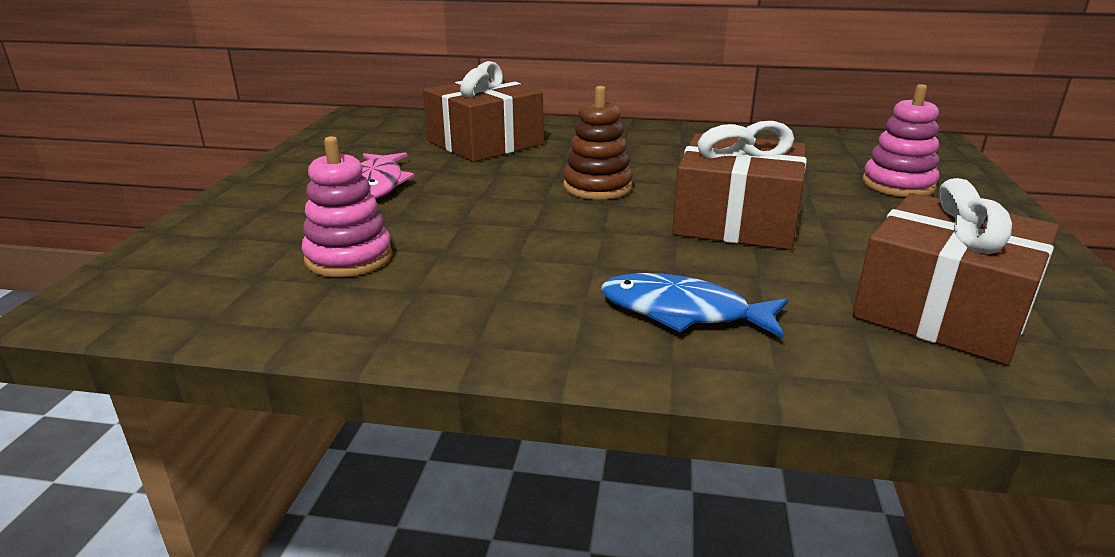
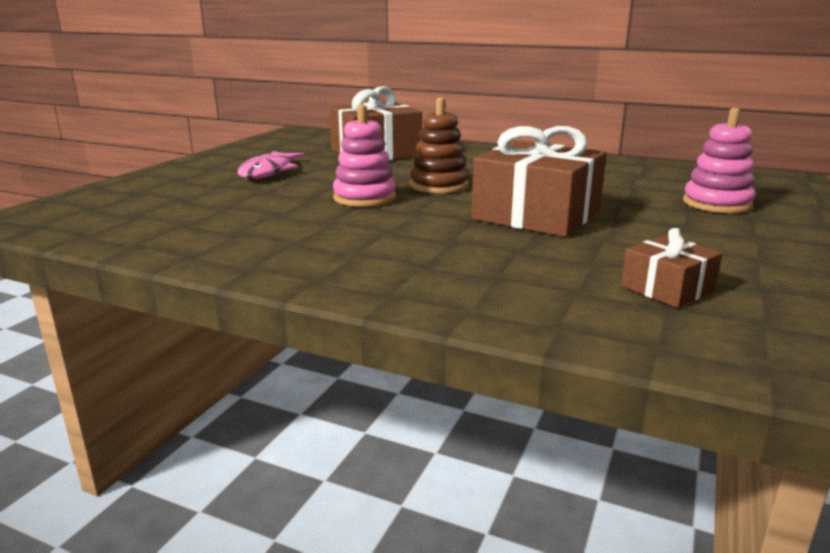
camera: 15 degrees right, 5 degrees down
(349, 258) = (208, 211): pink stacking toy -> pink stacking toy (364, 198)
(682, 312) = (430, 266): blue fish -> none
(942, 309) = (667, 288): brown gift -> brown gift, size x0.50

